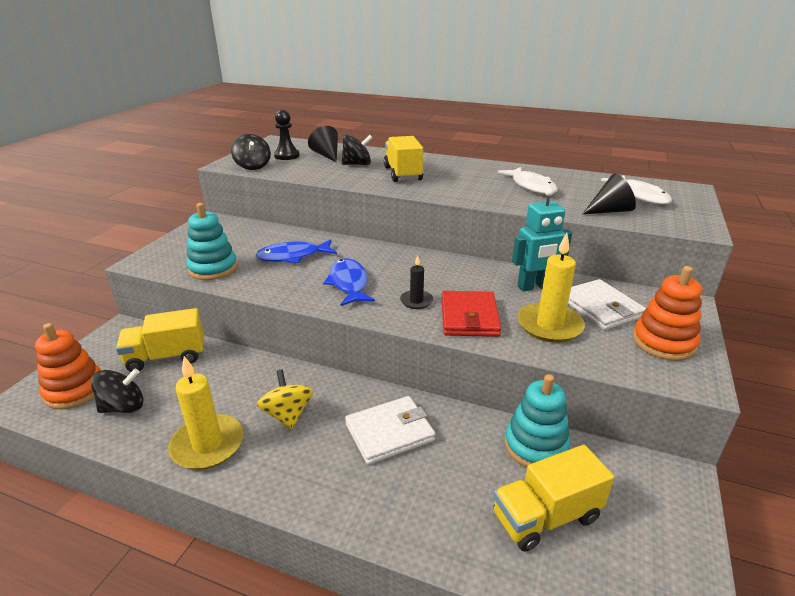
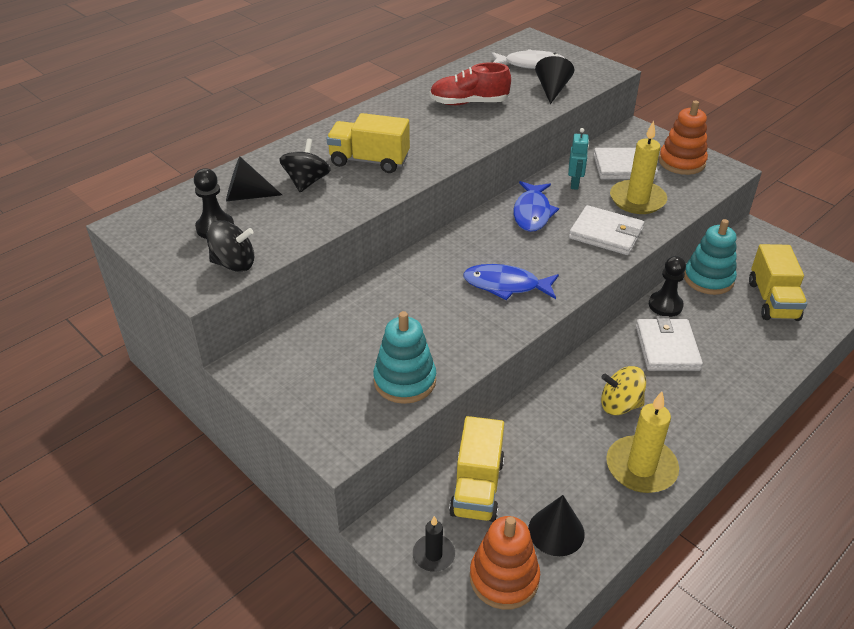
camera: 65 degrees left, 10 degrees up
(123, 407) = (556, 531): black spinning top -> black cone
(293, 256) = (417, 311): blue fish -> blue fish (532, 213)
(416, 301) = (564, 253): black candle -> black candle (433, 555)
(459, 419) = (665, 305): none -> black pawn
(469, 317) = (606, 234): red wallet -> white wallet
(531, 186) = (469, 103): white fish -> red shoe
(534, 286) = (575, 184): turquoise robot -> turquoise robot, size x0.65

